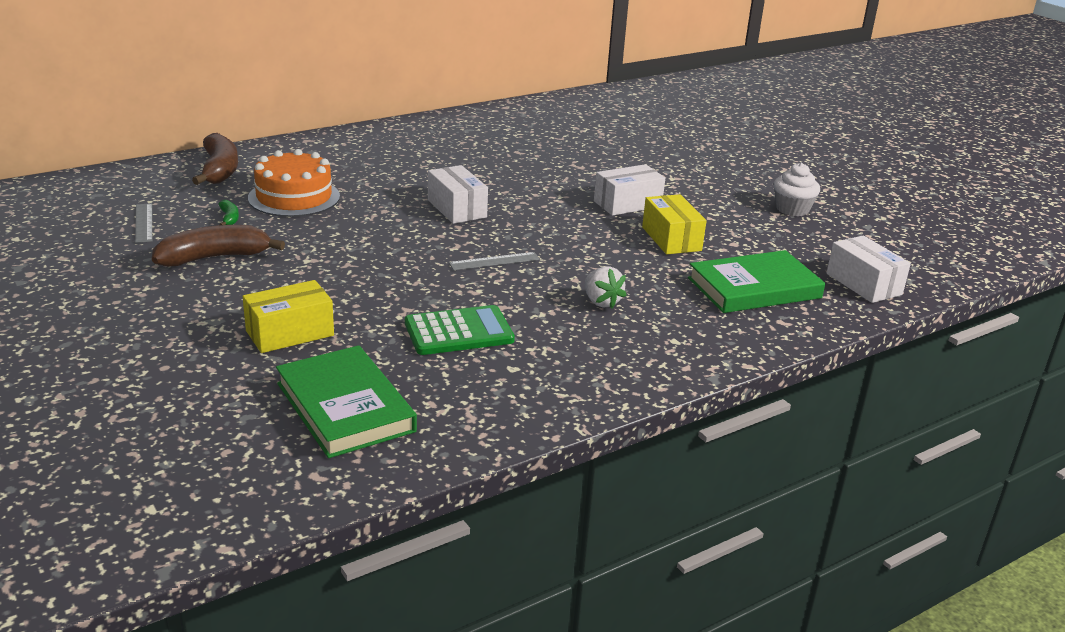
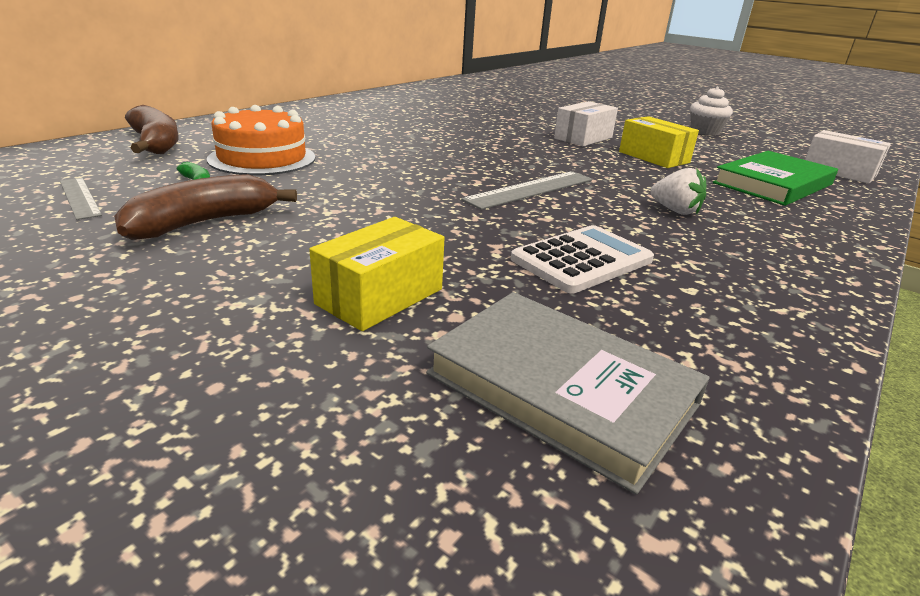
camera: 20 degrees left, 0 degrees up
(345, 407) = (561, 389): green book -> grey book
(457, 208) = (442, 153): white box -> none
(459, 332) = (582, 260): green calculator -> white calculator
(494, 261) = (530, 189): grey ruler -> grey ruler, size x1.59

